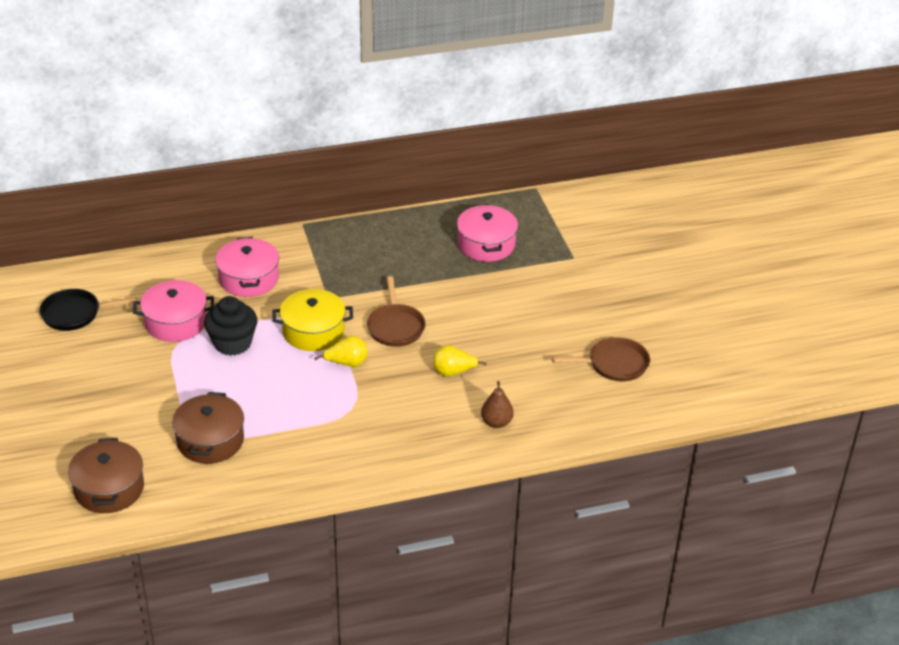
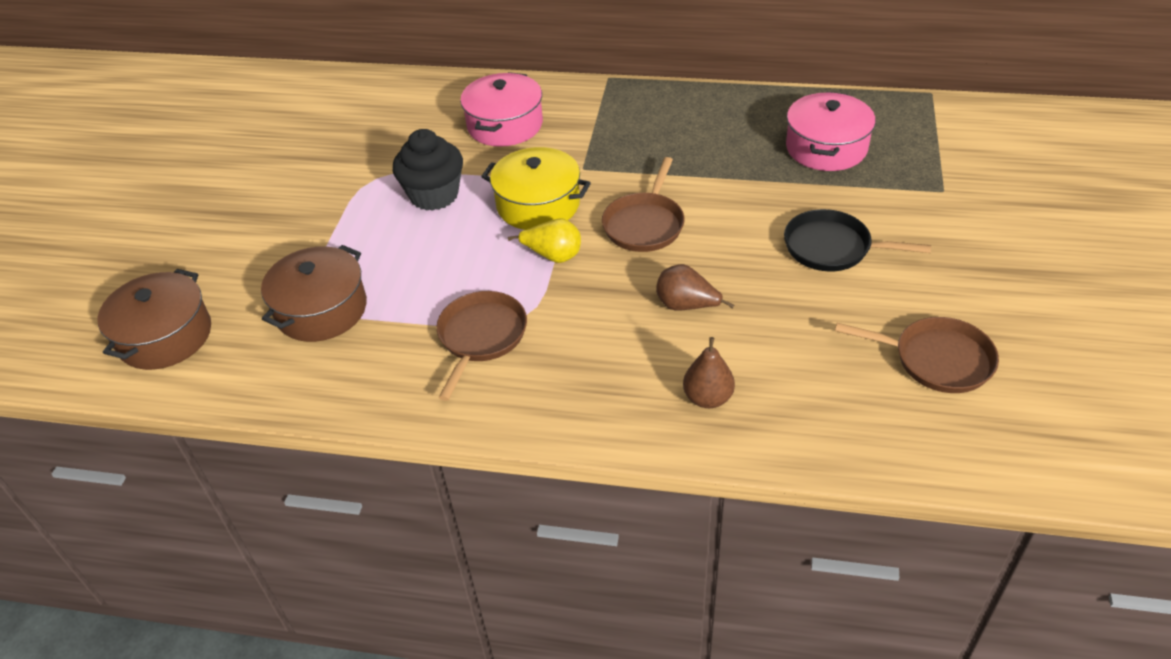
camera: 30 degrees right, 5 degrees up
(75, 314) = (293, 121): black pan -> black pan (832, 247)
(176, 322) = (389, 155): pink pot -> none
(334, 427) = (481, 337): none -> brown pan
(453, 372) = (686, 306): yellow pear -> brown pear

